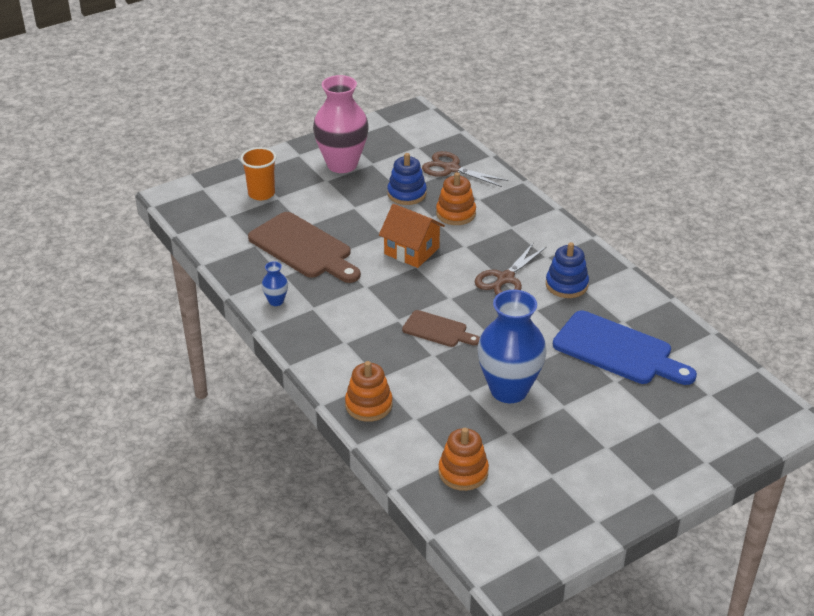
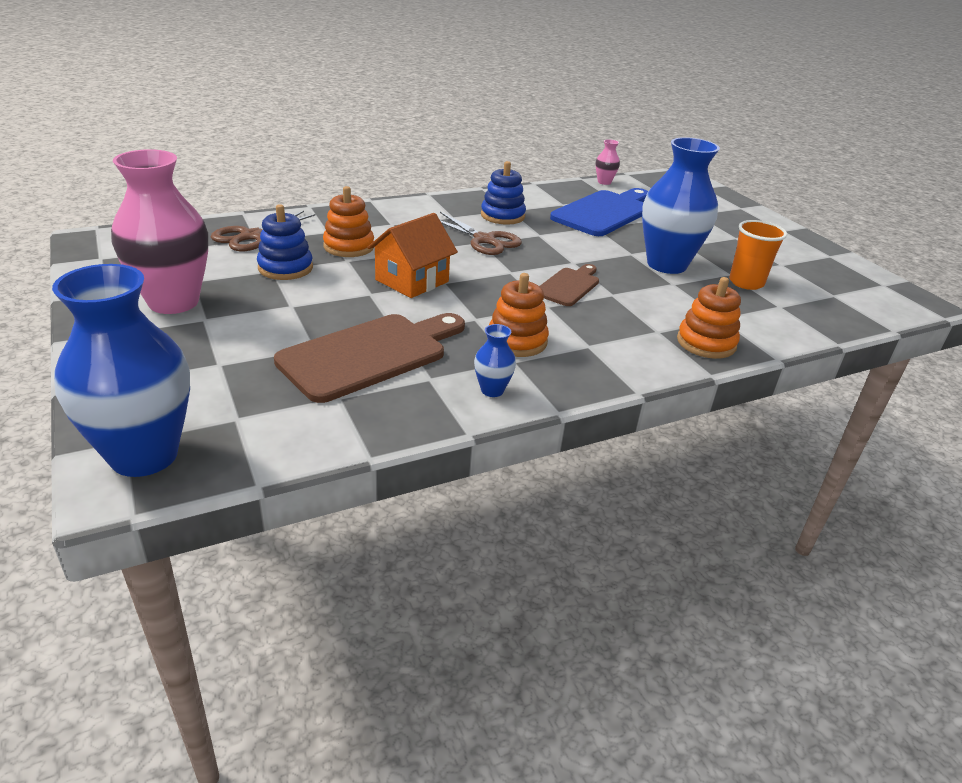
camera: 85 degrees left, 5 degrees down
(193, 197) = (144, 455): none -> blue vase
(261, 193) = (195, 378): orange cup -> orange cup (746, 283)
(463, 472) = (796, 303): orange stacking toy -> orange stacking toy (517, 341)
(712, 350) = (604, 182): none -> pink vase

